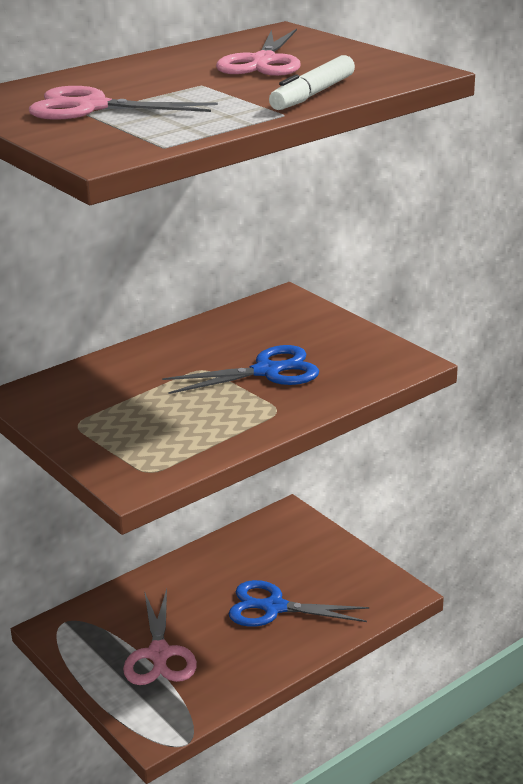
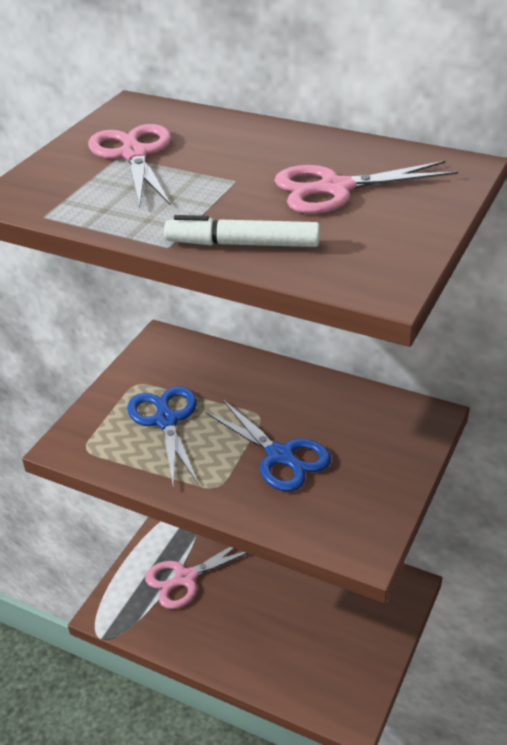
camera: 65 degrees right, 10 degrees up
(272, 607) = (277, 627): blue scissors -> blue scissors (166, 420)

